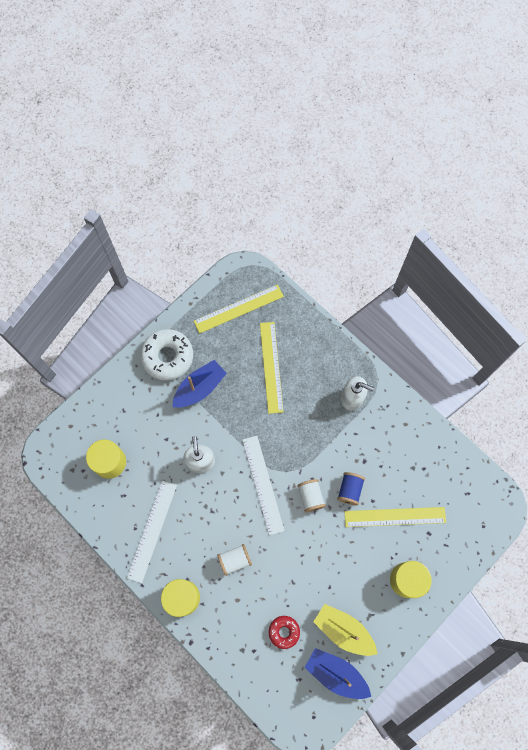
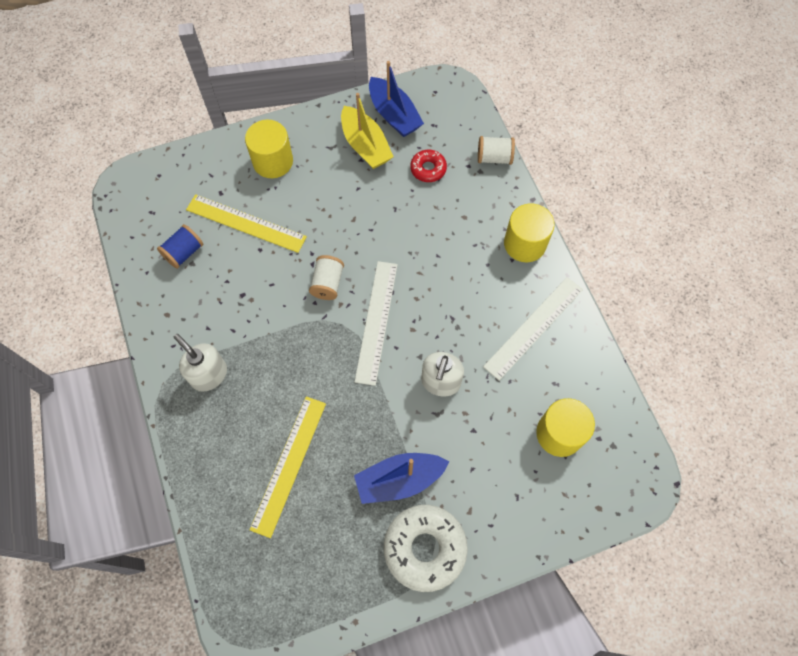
camera: 155 degrees left, 5 degrees down
(235, 560) = (448, 256): white spool -> white spool (494, 158)
(238, 309) = (288, 576): yellow ruler -> none
(349, 490) = (278, 271): blue spool -> blue spool (184, 252)

